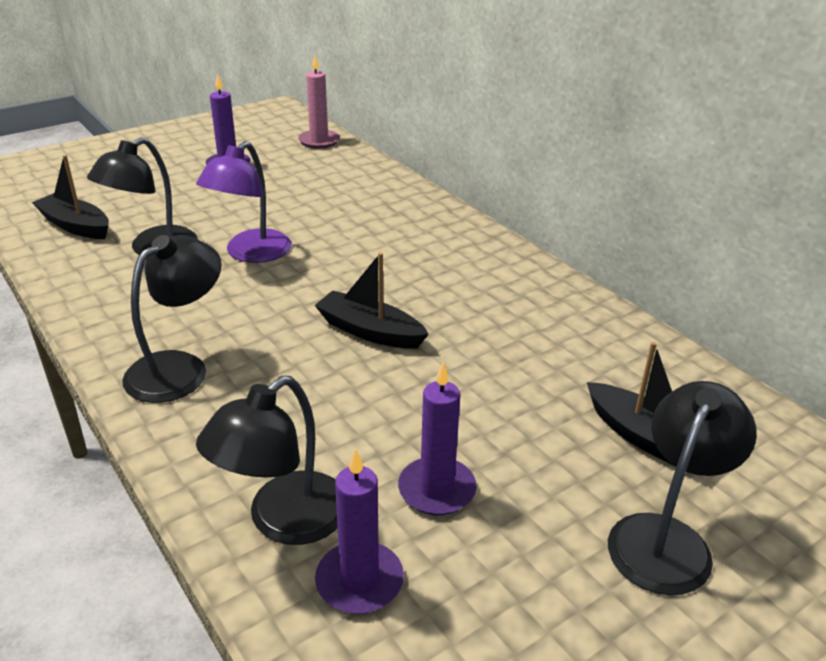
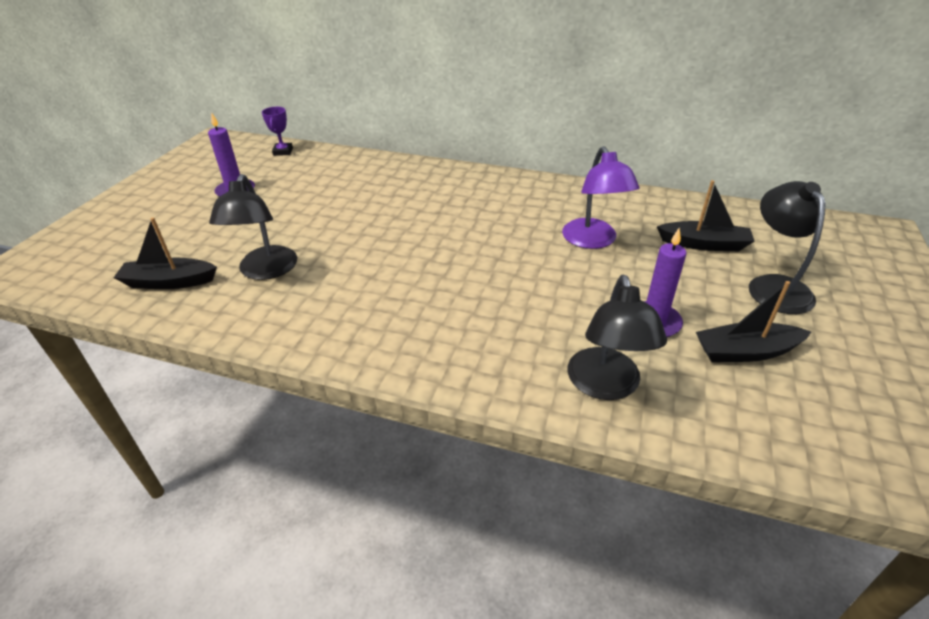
camera: 35 degrees left, 5 degrees up
(179, 368) = (408, 337): black lamp -> none
(250, 253) = (346, 243): purple lamp -> purple lamp (593, 241)
(319, 141) = (283, 151): pink candle -> purple trophy
(359, 581) = (686, 391): purple candle -> none
(370, 331) = (495, 256): black boat -> black boat (745, 352)

